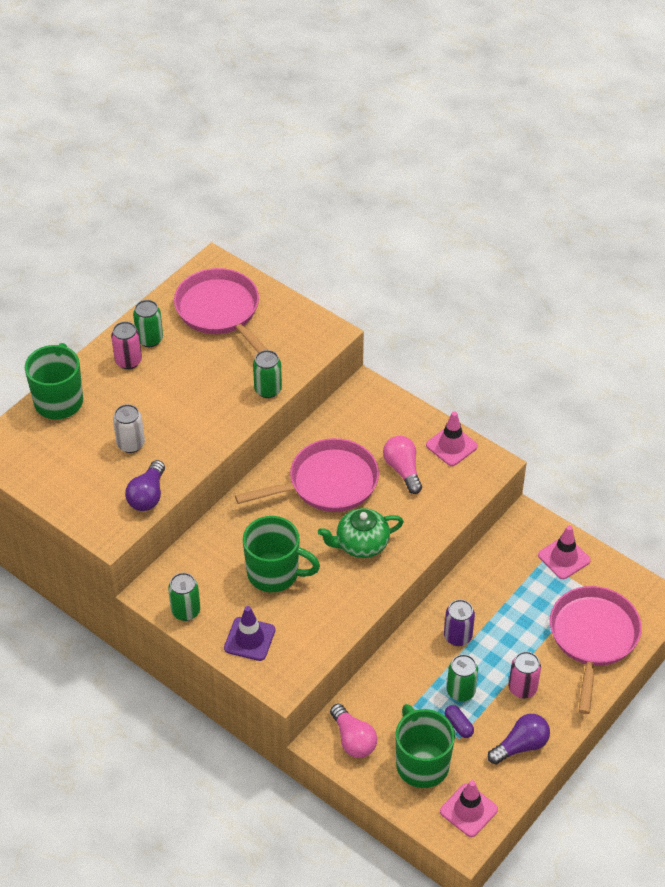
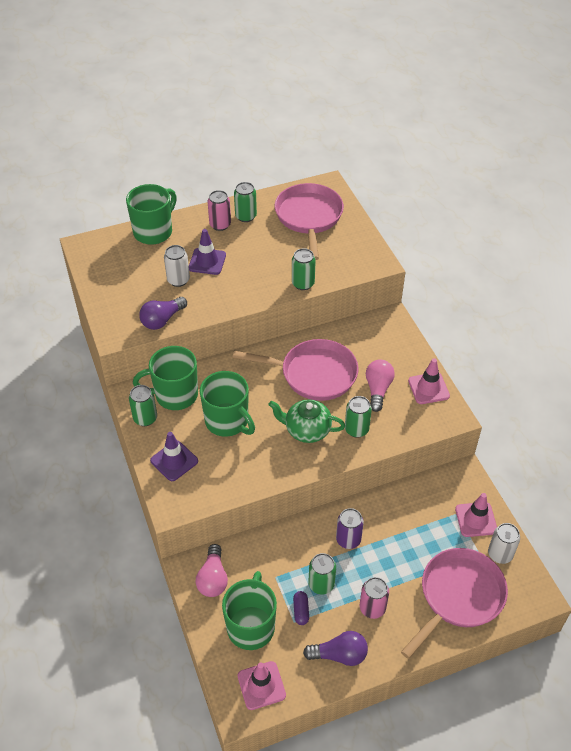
camera: 30 degrees right, 0 degrees up
(146, 409) = (207, 261): none -> purple traffic cone
(198, 572) = (175, 395): none -> green mug
(409, 520) = (356, 429): none -> green can
(605, 580) = (500, 554): none -> white can

